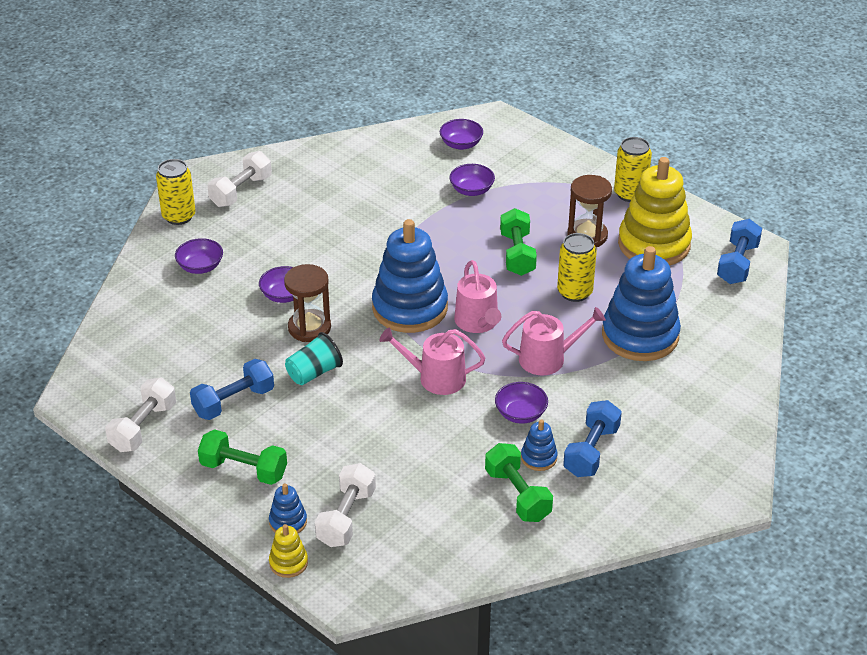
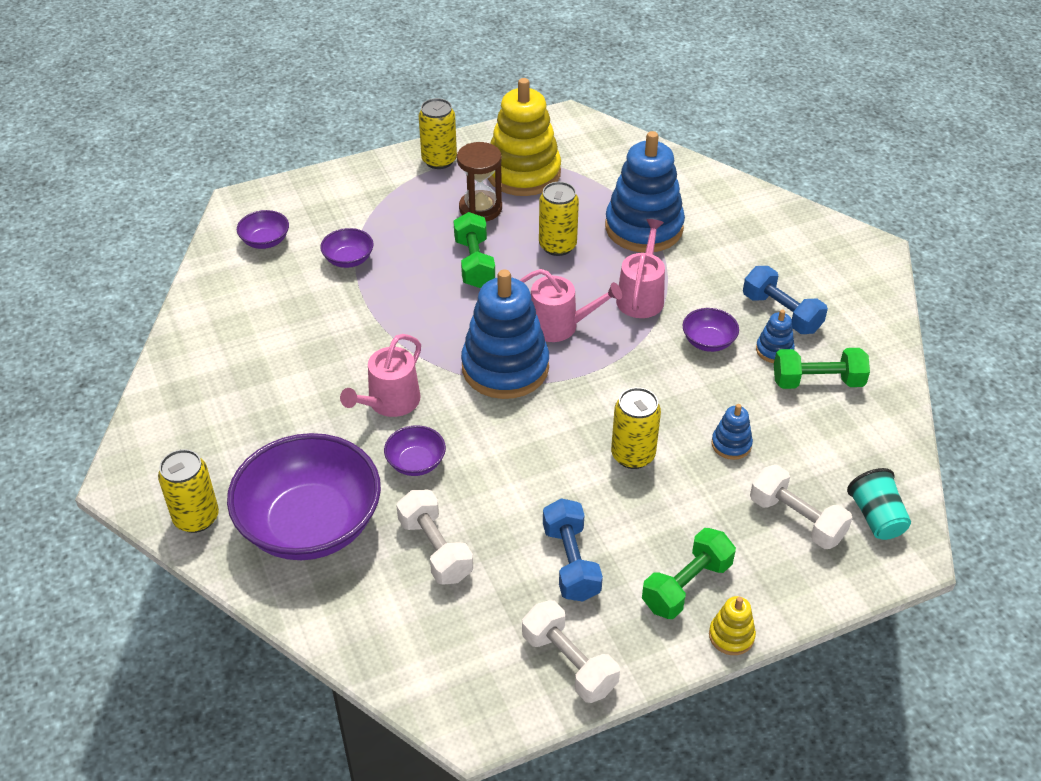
camera: 65 degrees left, 5 degrees up
(200, 267) = (310, 524): purple bowl -> purple bowl, size x2.33
(241, 191) = (195, 444): white dumbbell -> white dumbbell (435, 549)
(288, 522) = (784, 570): blue stacking toy -> blue stacking toy (731, 444)
(288, 563) = (844, 588): yellow stacking toy -> yellow stacking toy (731, 636)
(309, 328) = (486, 458): brown hourglass -> none
(314, 373) = (562, 477): turquoise cup -> turquoise cup (876, 517)
(359, 404) = (633, 455): none -> yellow can
(436, 378) = (624, 383): pink watering can -> pink watering can (390, 402)
(517, 254) = (474, 263): green dumbbell -> green dumbbell turned 60 degrees clockwise
(737, 264) = (584, 137): blue dumbbell -> none

